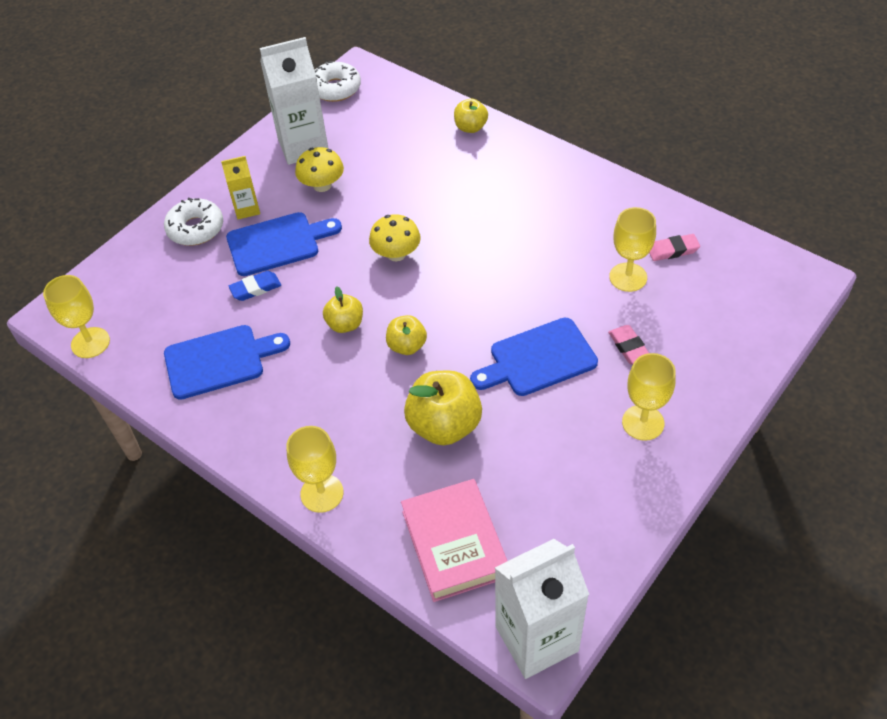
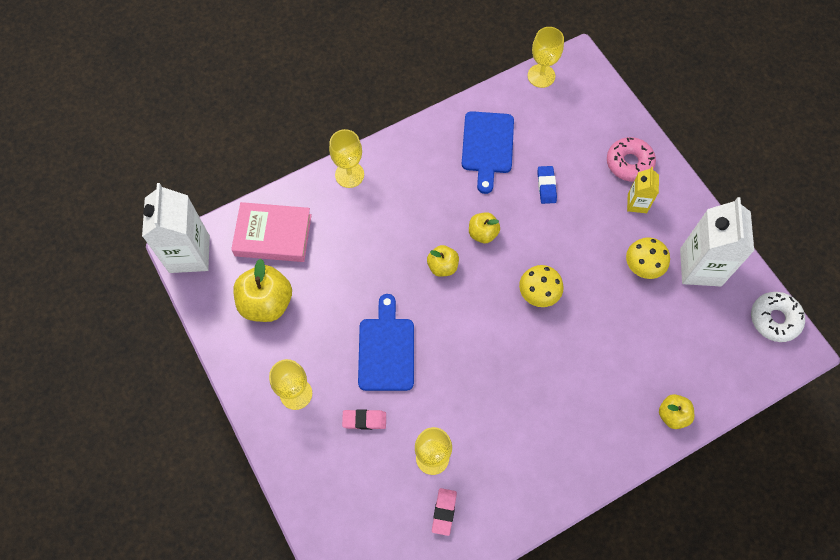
camera: 110 degrees right, 15 degrees up
(195, 228) = (629, 163): white donut -> pink donut
(277, 243) = (588, 214): blue cutting board -> none
(444, 425) = (362, 264): yellow apple -> yellow apple (266, 303)

